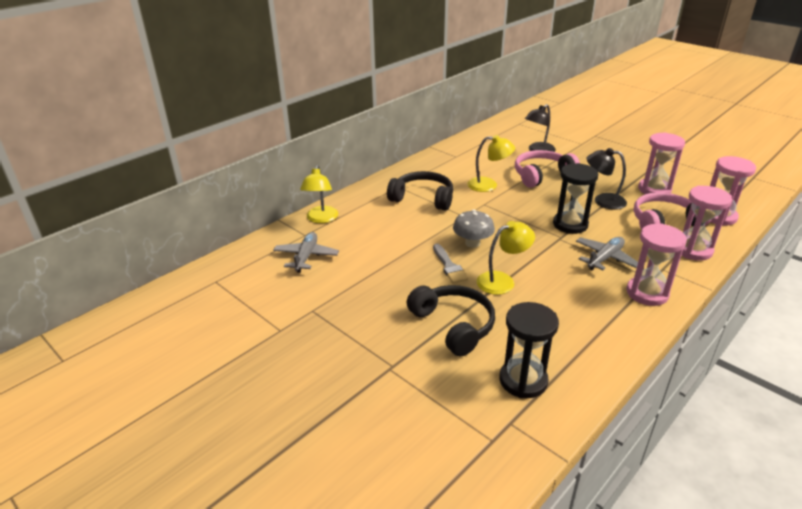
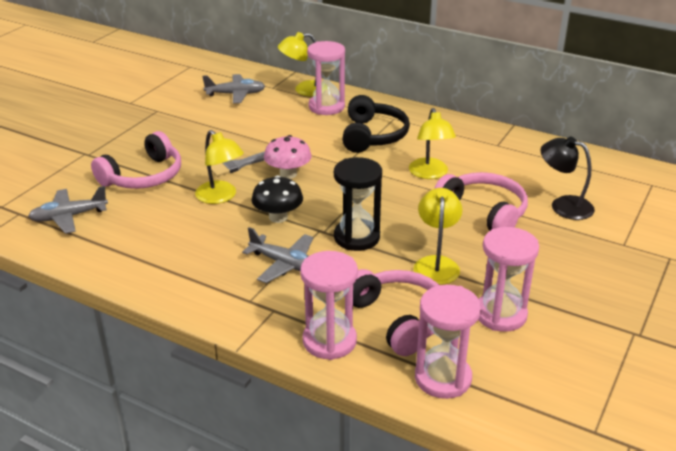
camera: 75 degrees right, 0 degrees up
(454, 325) = (144, 176): black headphones -> pink headphones
(472, 243) = (288, 174): grey mushroom -> pink mushroom
(523, 380) = (69, 217): black hourglass -> grey plane
(539, 255) = (278, 217): none -> black mushroom
(603, 200) = (436, 264): black lamp -> yellow lamp
(647, 293) = (217, 294): pink hourglass -> pink hourglass (326, 107)

